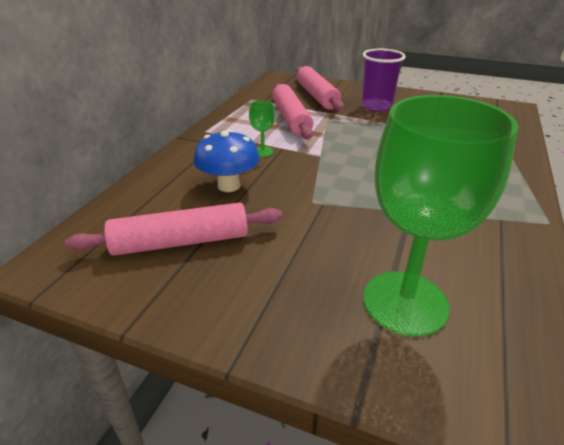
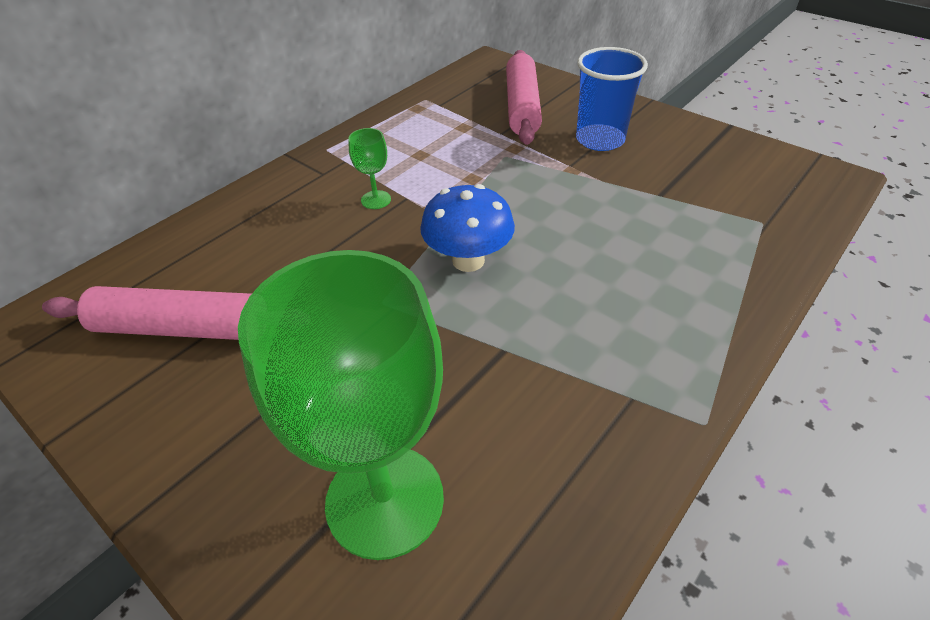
camera: 20 degrees right, 10 degrees up
(229, 186) = (295, 250): blue mushroom -> blue mushroom (468, 260)
(291, 119) = (454, 145): pink rolling pin -> none
(376, 106) = (600, 140): purple cup -> blue cup

